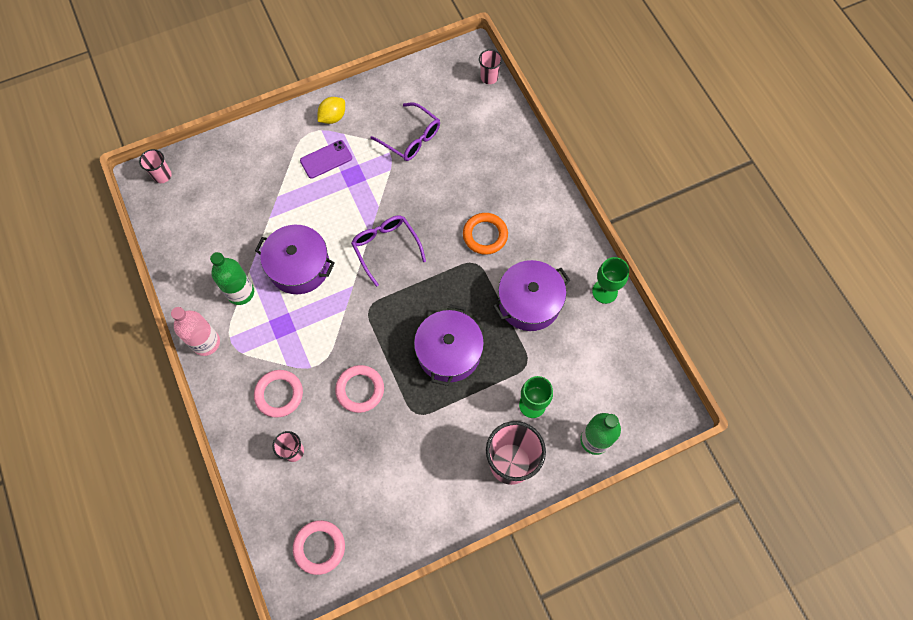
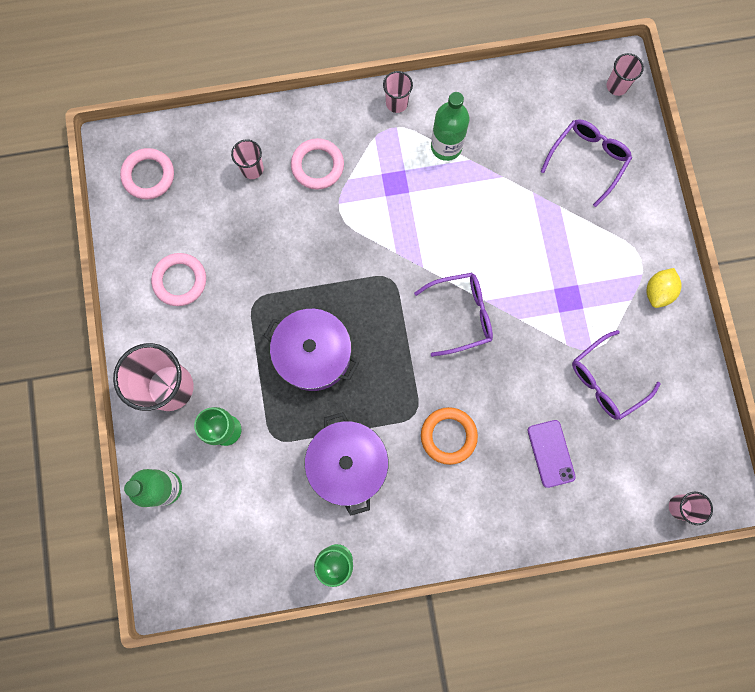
camera: 105 degrees right, 10 degrees up
(206, 342) = (396, 103): pink bottle -> pink cup
(232, 184) = (588, 160): none -> purple glasses
(299, 266) = (462, 214): purple pot -> none
(326, 159) = (598, 271): purple phone -> purple phone (550, 453)
(333, 117) = (658, 292): yellow lemon -> yellow lemon turned 60 degrees clockwise
(360, 390) = (298, 249): pink ring -> pink ring (180, 280)

